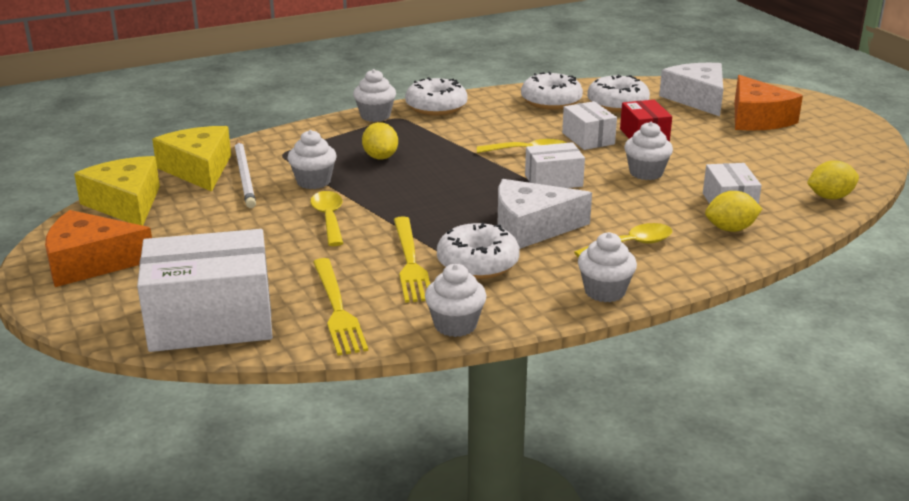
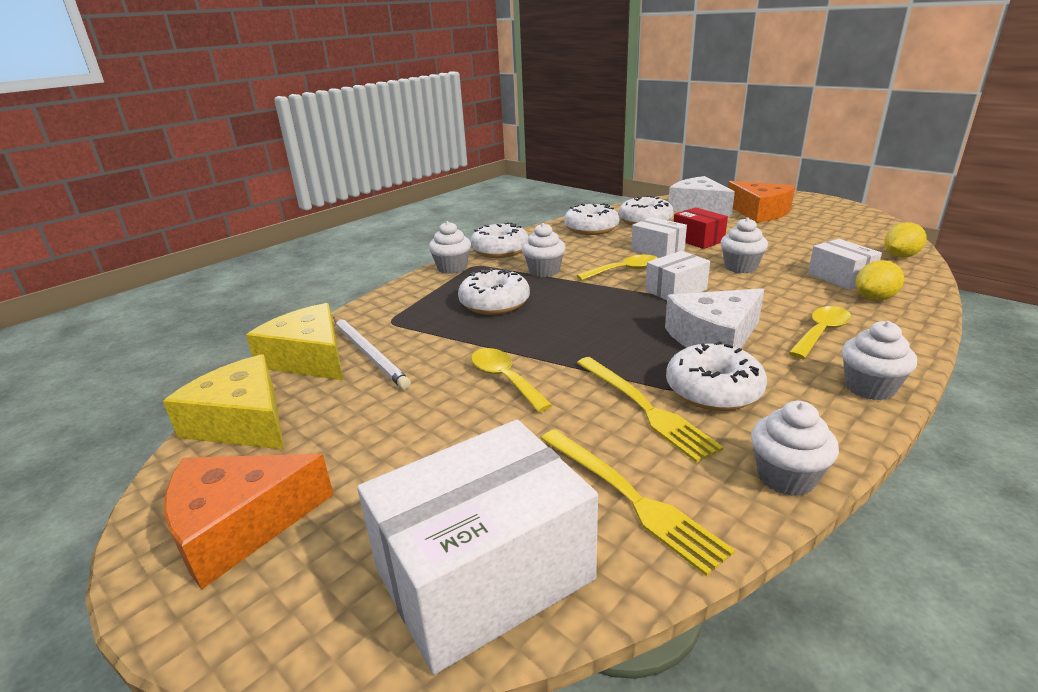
camera: 20 degrees left, 0 degrees up
(313, 182) = (450, 342): white cupcake -> white cupcake (544, 271)
(380, 157) = (494, 303): yellow lemon -> white donut

